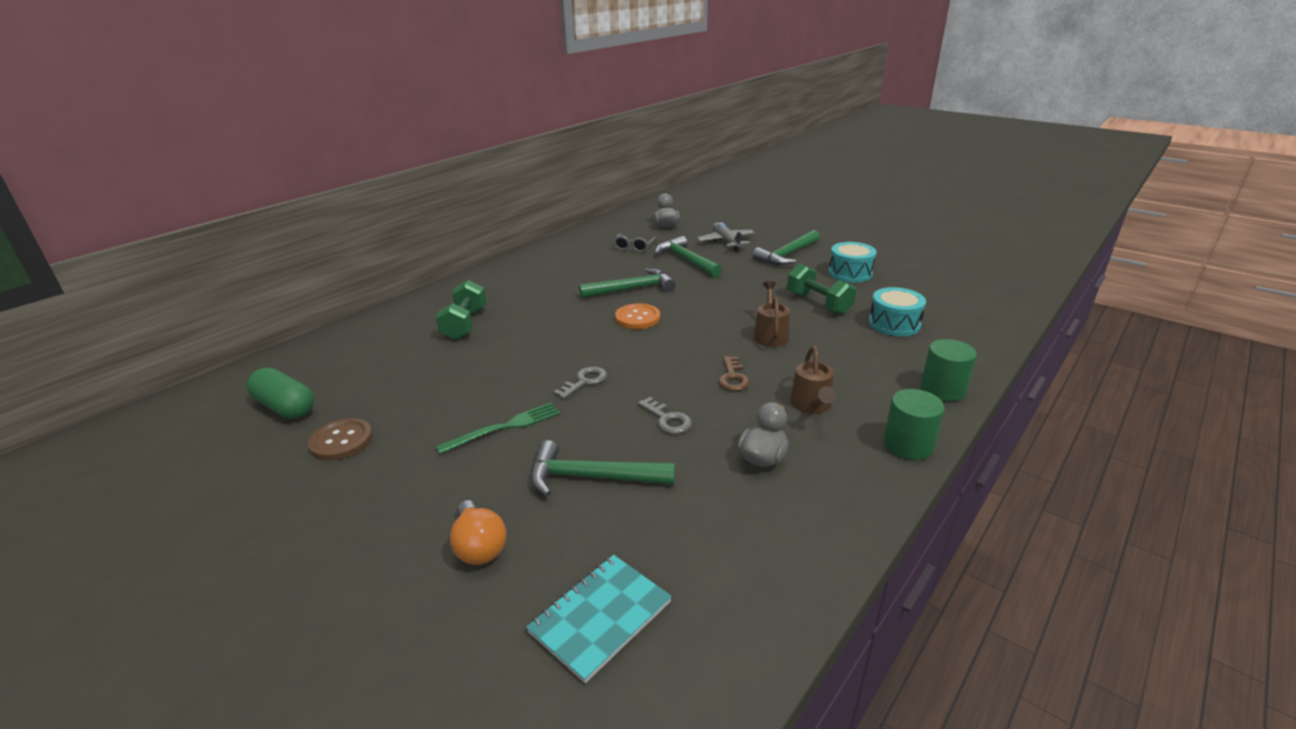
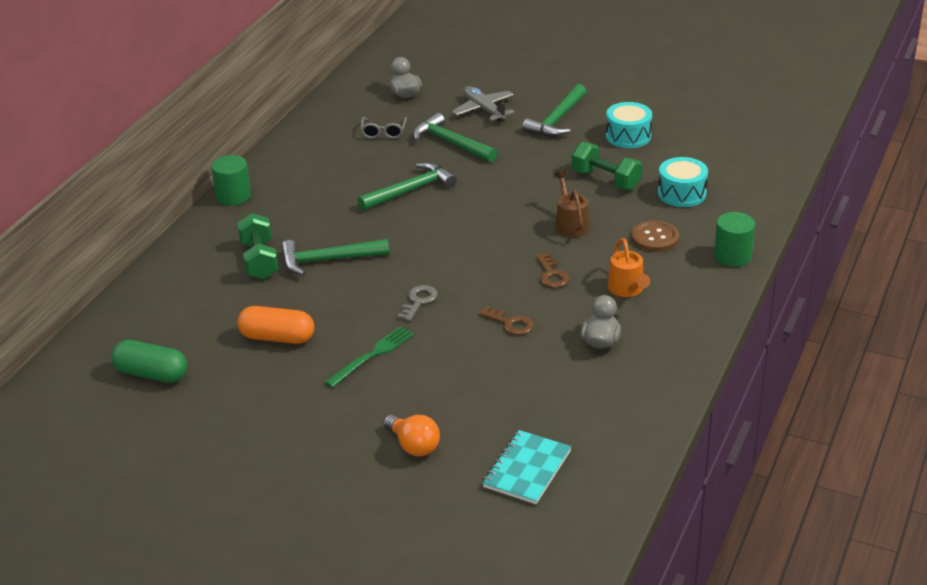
camera: 15 degrees left, 5 degrees up
(341, 441) = (234, 393): brown button -> brown button (655, 238)
(427, 393) = (277, 338): none -> orange capsule
(592, 477) = (471, 381): green hammer -> green hammer (328, 260)
(637, 318) = (433, 225): orange button -> none
(667, 419) = (510, 323): grey key -> brown key
(812, 405) = (627, 289): brown watering can -> orange watering can
(908, 445) = (711, 310): green cylinder -> green cylinder (233, 196)

